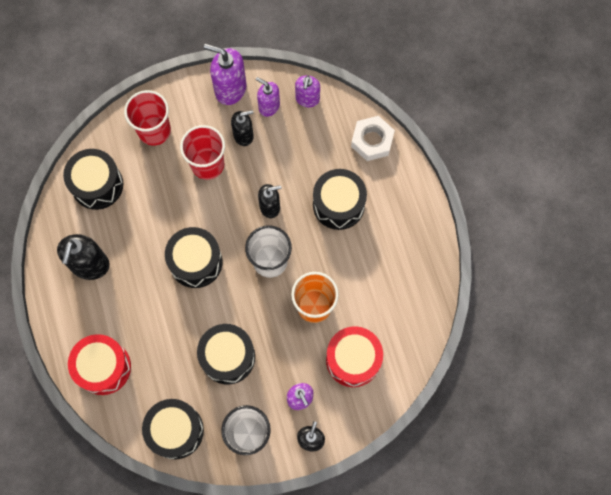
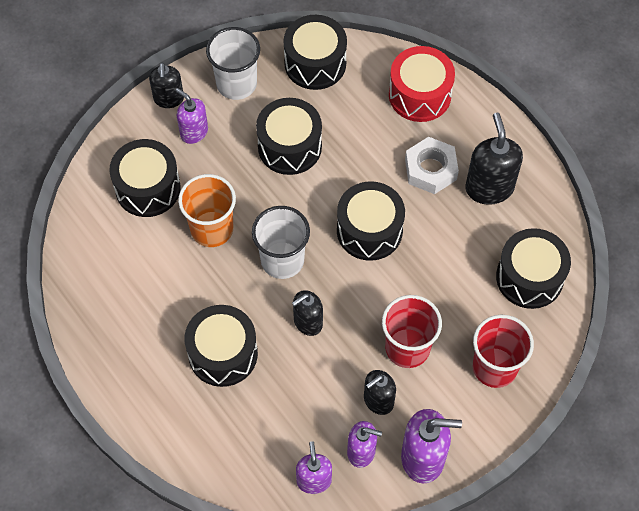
camera: 160 degrees right, 10 degrees down
(353, 359) = (148, 188): red drum -> black drum
(372, 141) = (206, 452): white nut -> white nut (430, 169)

